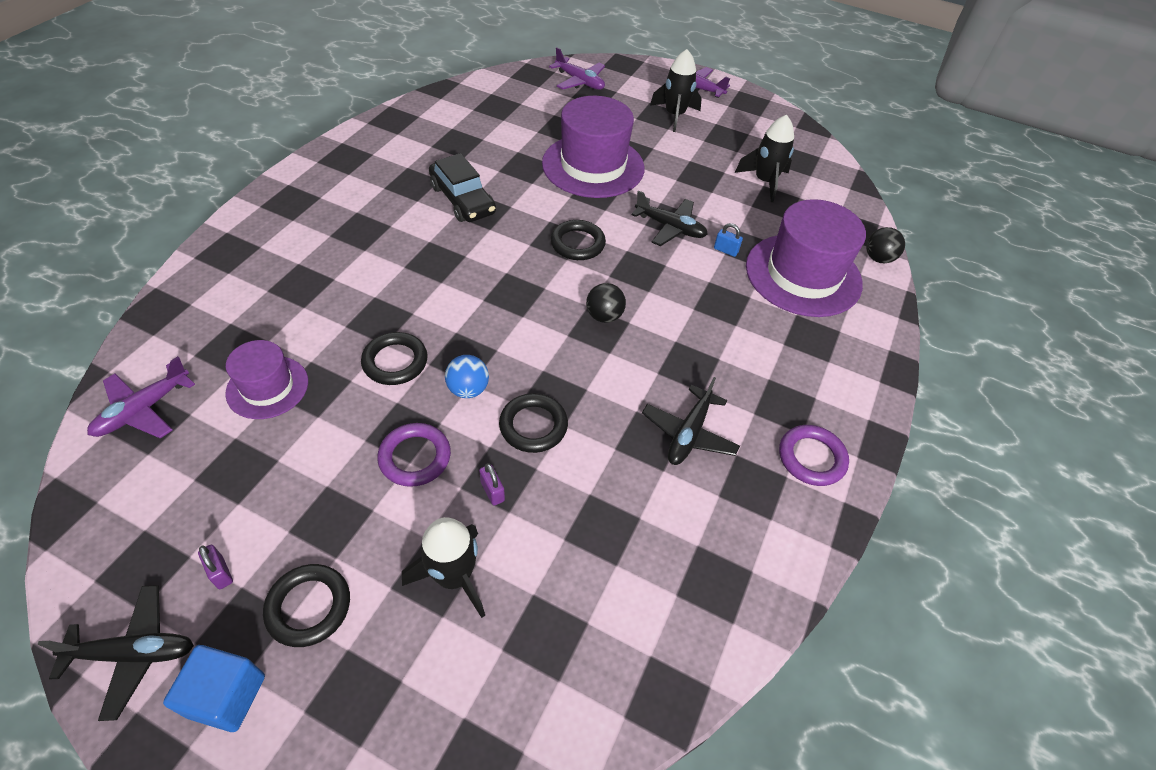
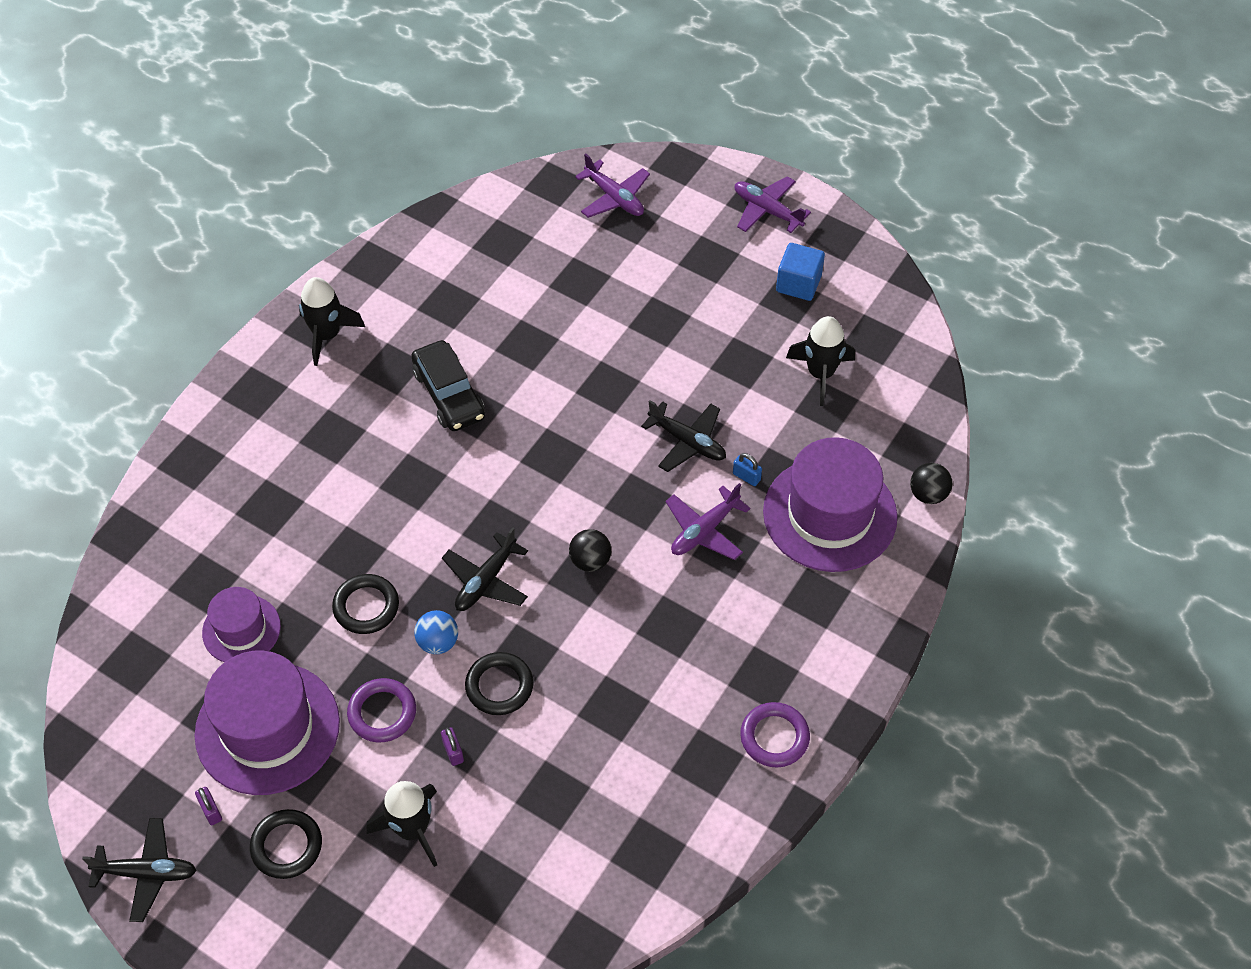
camera: 10 degrees right, 5 degrees up
(143, 410) = (127, 648): purple plane -> purple plane (704, 530)
(227, 696) = (223, 912): blue cube -> blue cube (798, 283)
(577, 243) = (575, 462): black ring -> none
(593, 166) = (610, 344): purple hat -> purple hat (267, 728)
(674, 115) = (729, 259): black rocket -> black rocket (327, 335)
(689, 433) = (655, 703): black plane -> black plane (486, 581)

